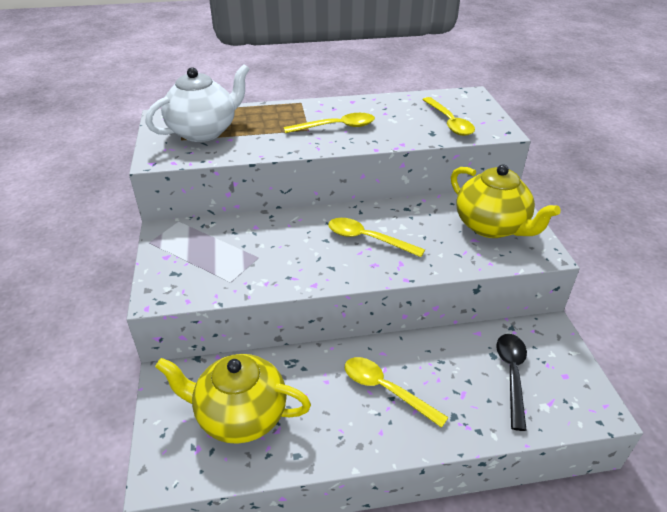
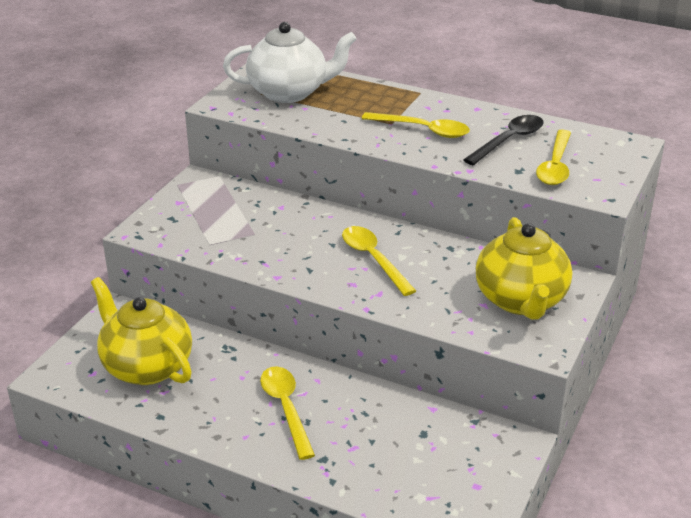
camera: 35 degrees right, 5 degrees down
(512, 375) = (421, 457): black spoon -> black spoon (509, 140)

